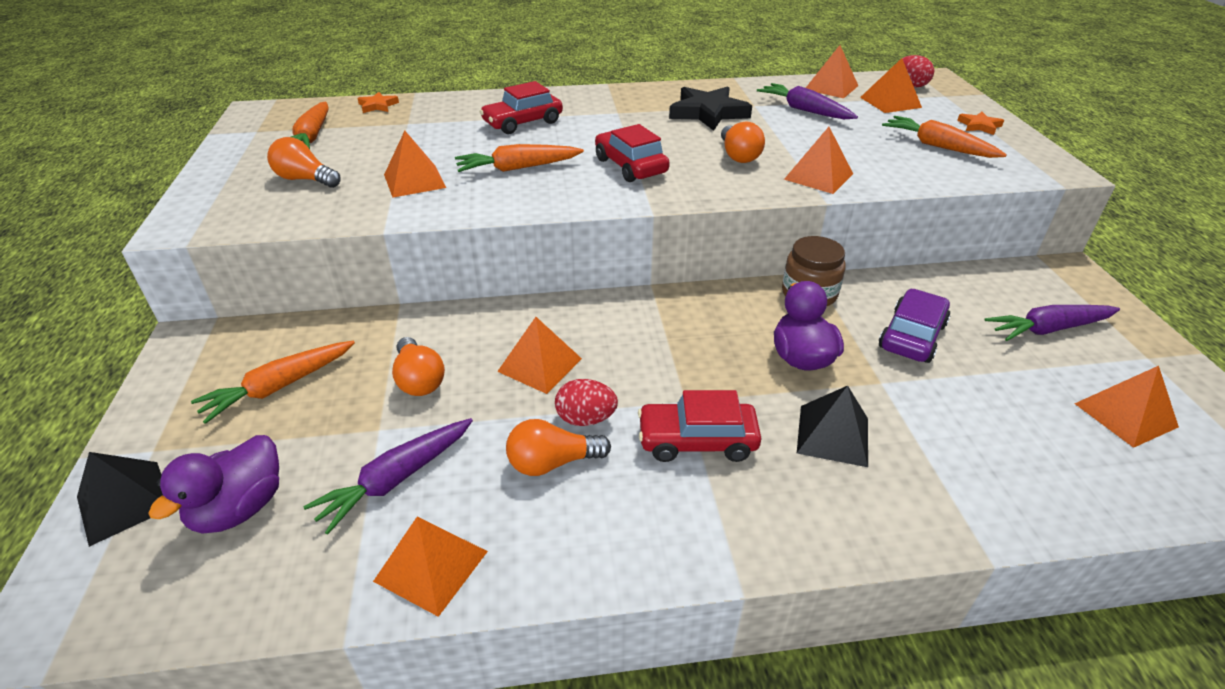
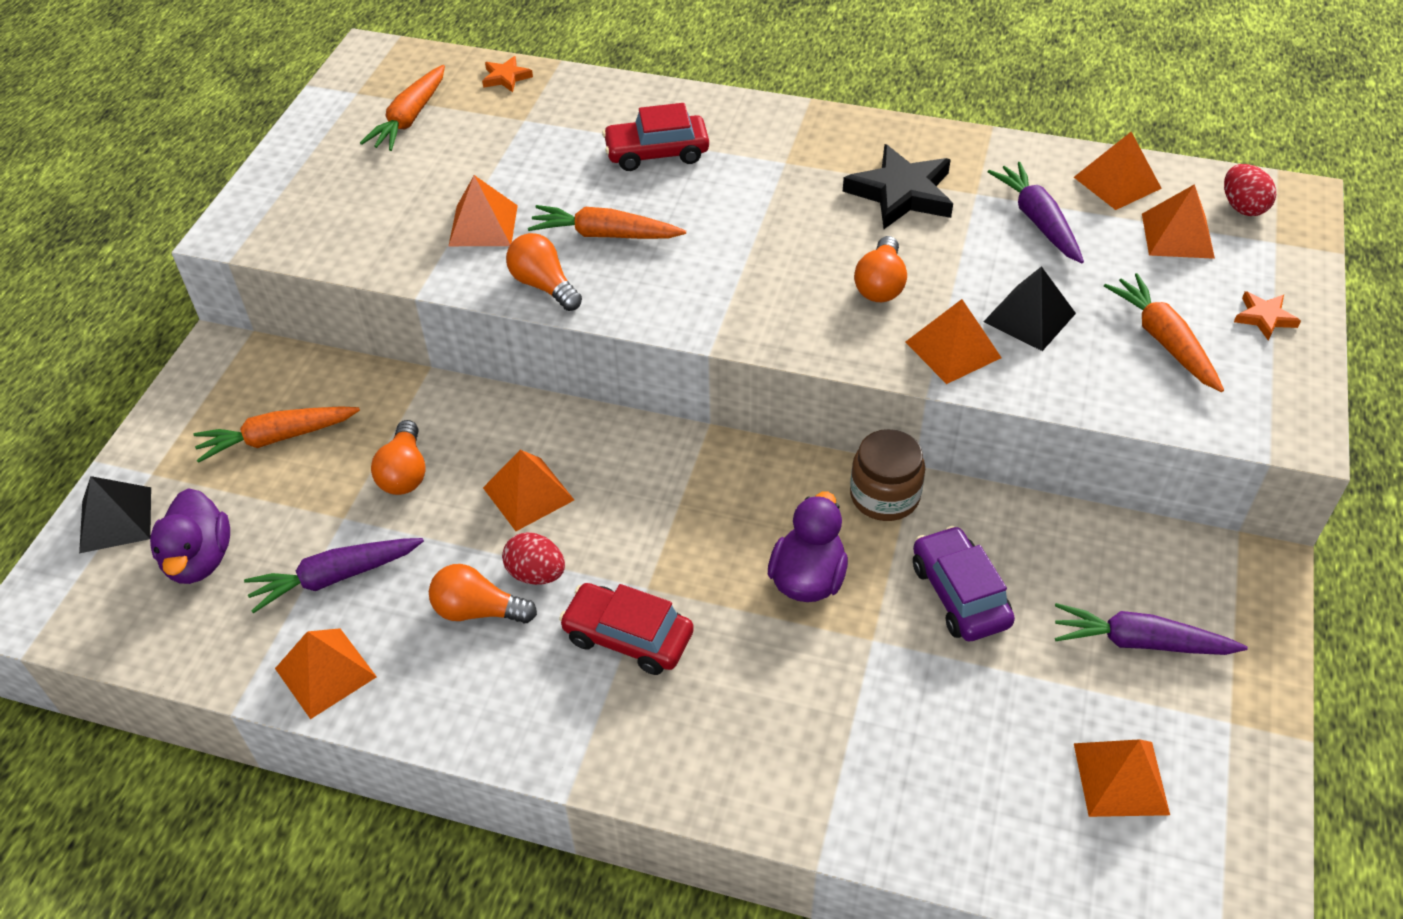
camera: 25 degrees right, 10 degrees up
(240, 508) = (199, 559): purple duck -> purple duck turned 60 degrees counterclockwise
(305, 179) = (374, 192): orange light bulb -> orange light bulb (544, 285)
(630, 166) = (736, 267): red car -> none
(833, 435) = (769, 681): black pyramid -> black pyramid (1029, 317)
(912, 336) = (959, 594): purple car -> purple car turned 75 degrees counterclockwise

